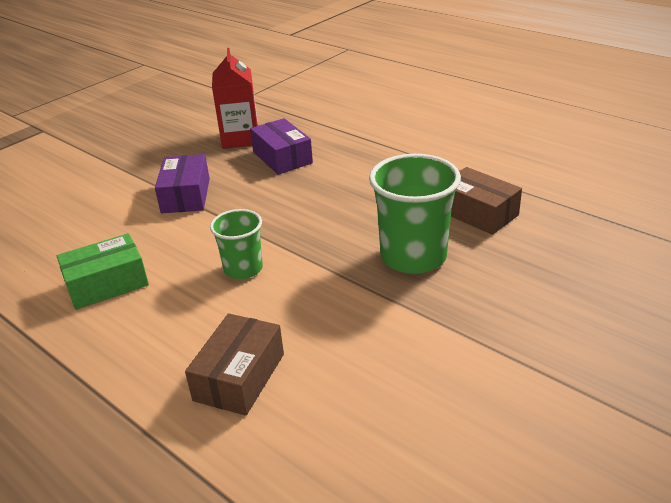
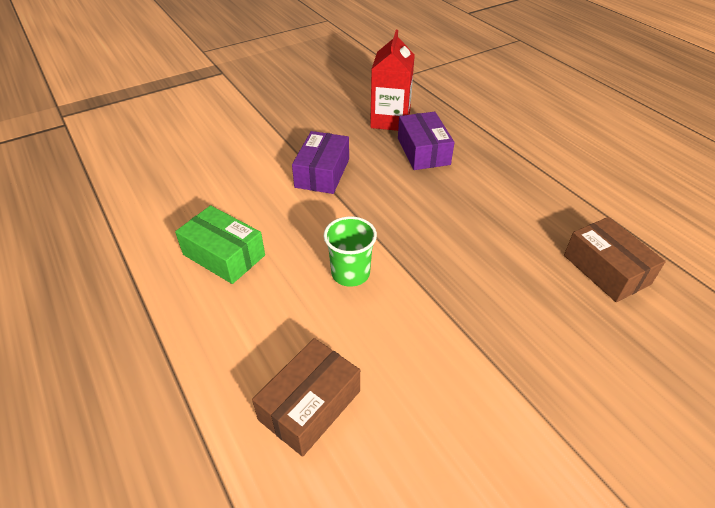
camera: 15 degrees right, 10 degrees up
(107, 284) = (224, 255): green box -> green box turned 45 degrees clockwise
(413, 256) = (523, 307): green cup -> none

